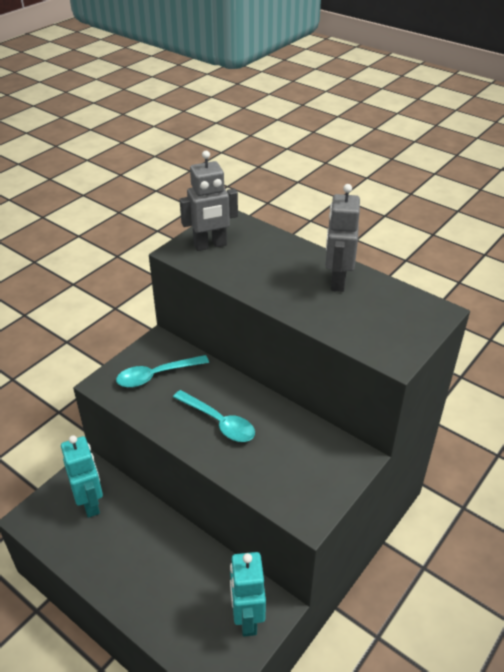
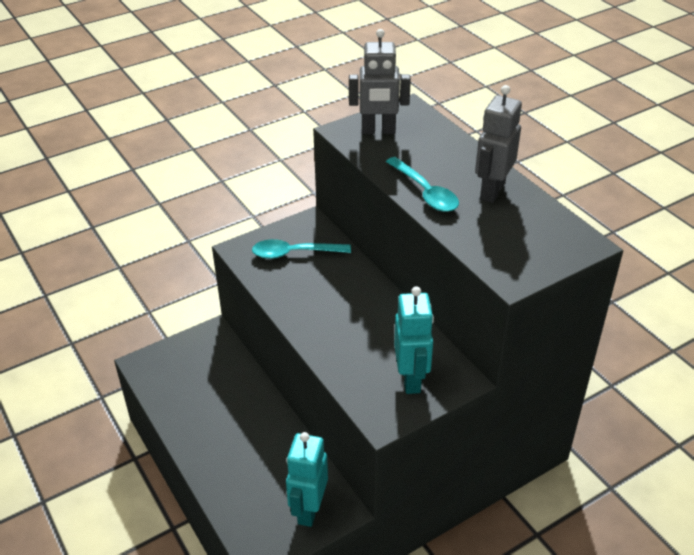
camera: 20 degrees right, 0 degrees up
(90, 503) = (204, 365): turquoise robot -> turquoise robot (411, 379)
(218, 422) = (335, 310): turquoise spoon -> turquoise spoon (425, 192)

